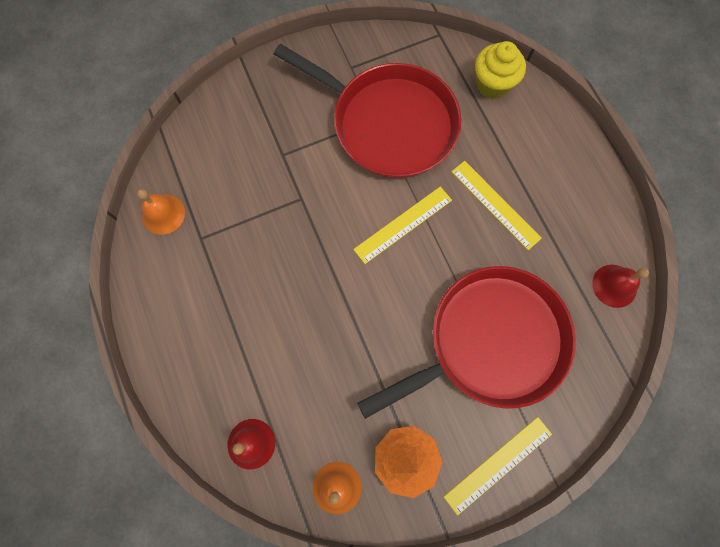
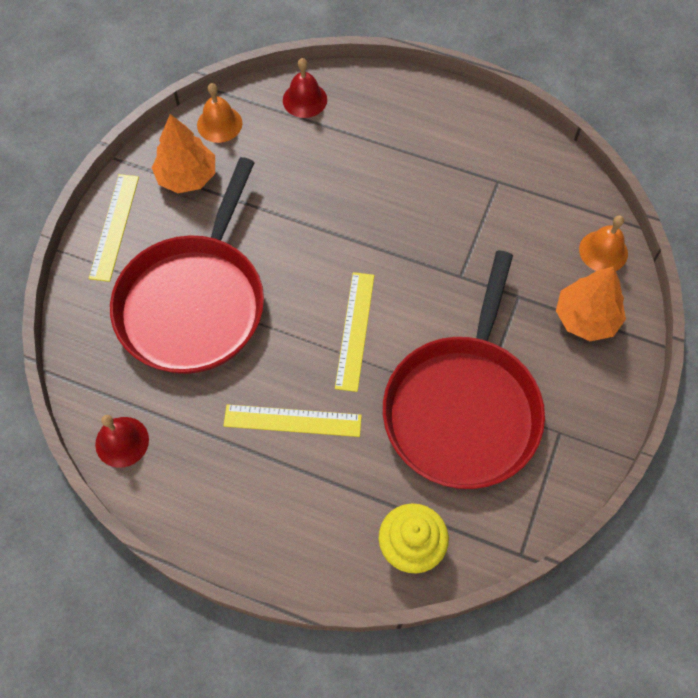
camera: 135 degrees right, 10 degrees down
(163, 214) = (547, 172): orange bell -> orange bell (603, 251)
(261, 108) = (586, 318): none -> orange tree
(389, 124) = (463, 408): red pan -> red pan turned 60 degrees counterclockwise

